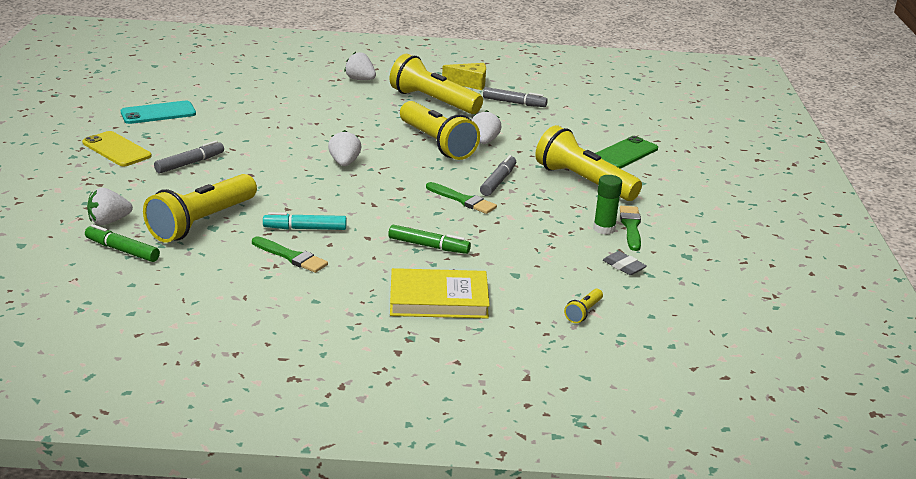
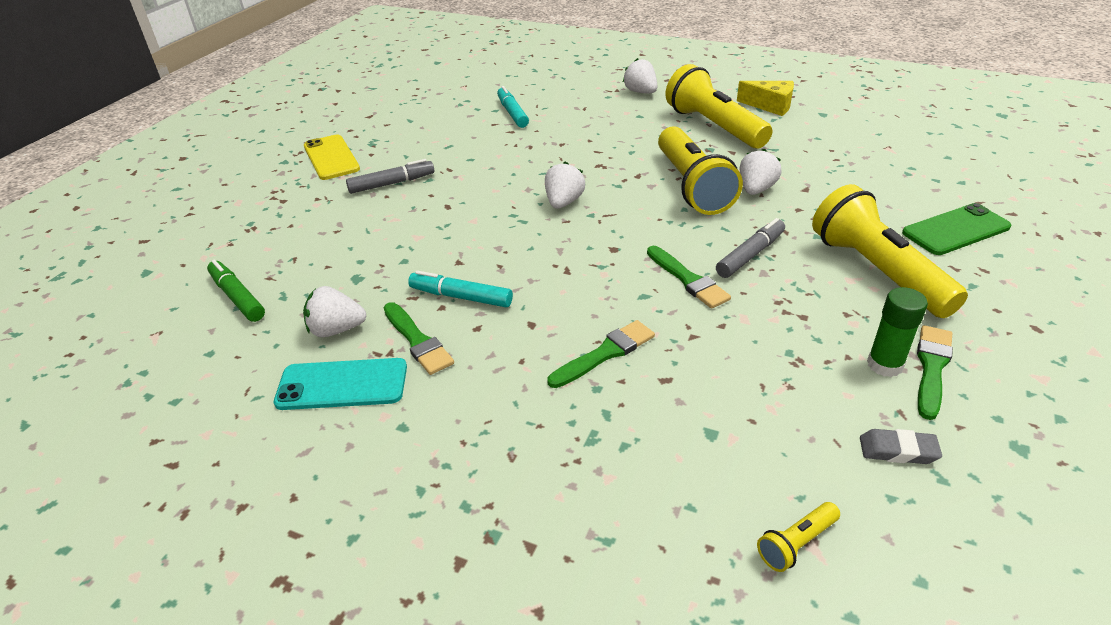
camera: 25 degrees right, 10 degrees up
(109, 221) = (254, 252): white strawberry -> white strawberry (336, 330)
(158, 113) = (403, 117): turquoise phone -> turquoise phone (342, 385)
(202, 222) = (349, 269): yellow flashlight -> none
(258, 103) = (512, 113): none -> turquoise marker
(428, 246) = (605, 353): green marker -> green brush
(438, 299) = (572, 461): yellow book -> none
(514, 103) = (818, 137): grey marker -> none
(623, 266) = (898, 450): grey eraser -> grey eraser turned 60 degrees counterclockwise

